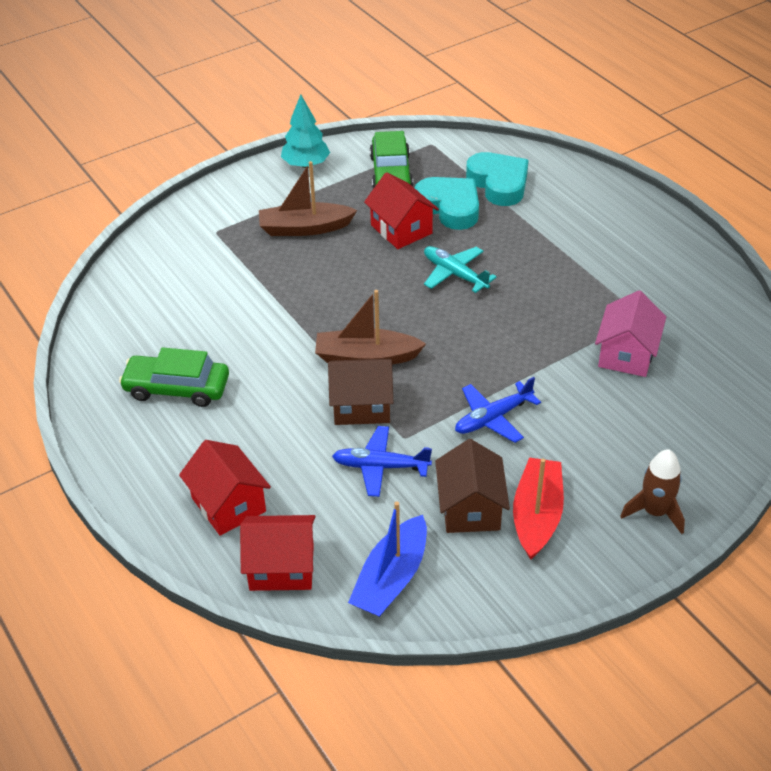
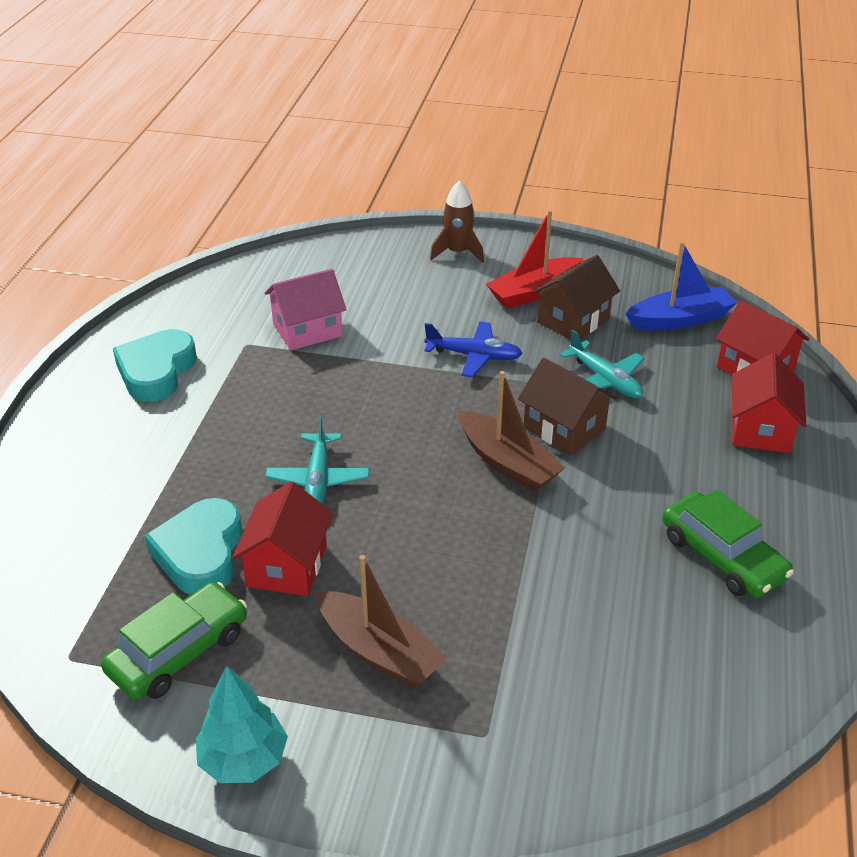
camera: 135 degrees left, 5 degrees down
(380, 467) = (605, 380): blue plane -> turquoise plane
(499, 183) = (109, 542): turquoise heart -> turquoise heart (156, 371)

